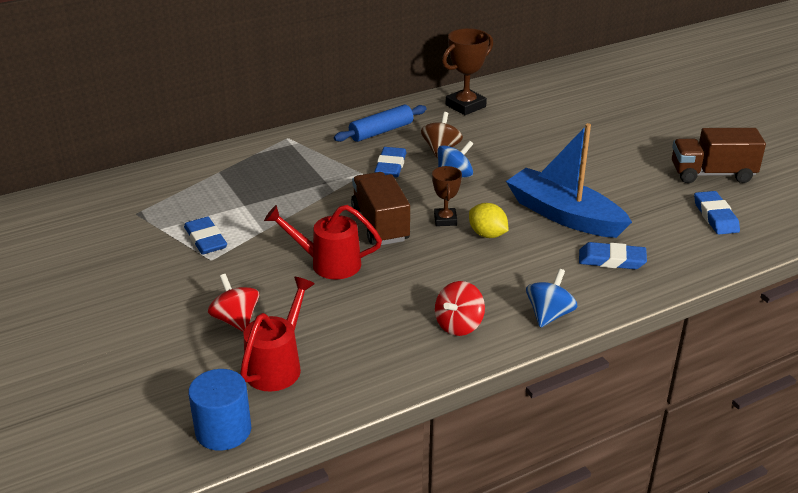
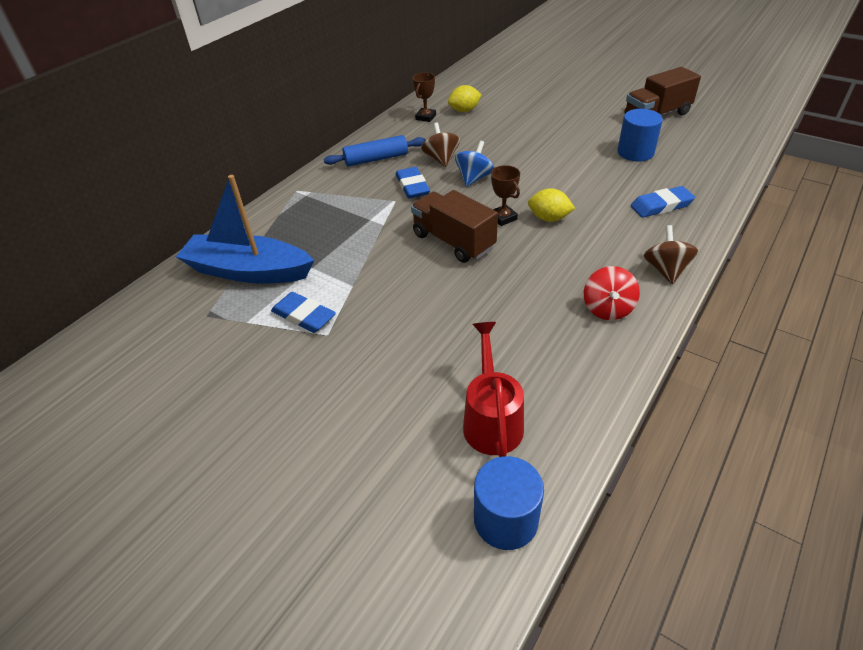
camera: 25 degrees left, 10 degrees up
(236, 320) = (408, 388): red spinning top -> none
(328, 263) = (442, 295): red watering can -> none
(381, 131) = (376, 159): blue rolling pin -> blue rolling pin turned 45 degrees clockwise
(465, 106) = (425, 117): brown trophy -> brown trophy, size x0.61
(510, 110) = (464, 110): none -> yellow lemon
(549, 315) = (665, 270): blue spinning top -> brown spinning top
(564, 215) = (589, 181): blue boat -> blue boat (248, 271)
(643, 203) = (635, 152): none -> blue cylinder
(715, 216) = (693, 146): blue eraser -> none

